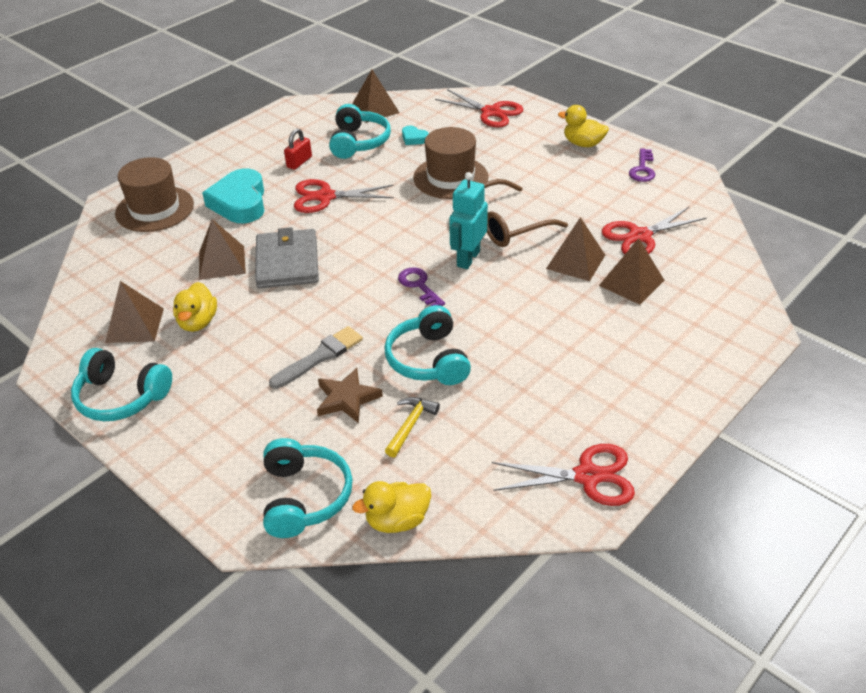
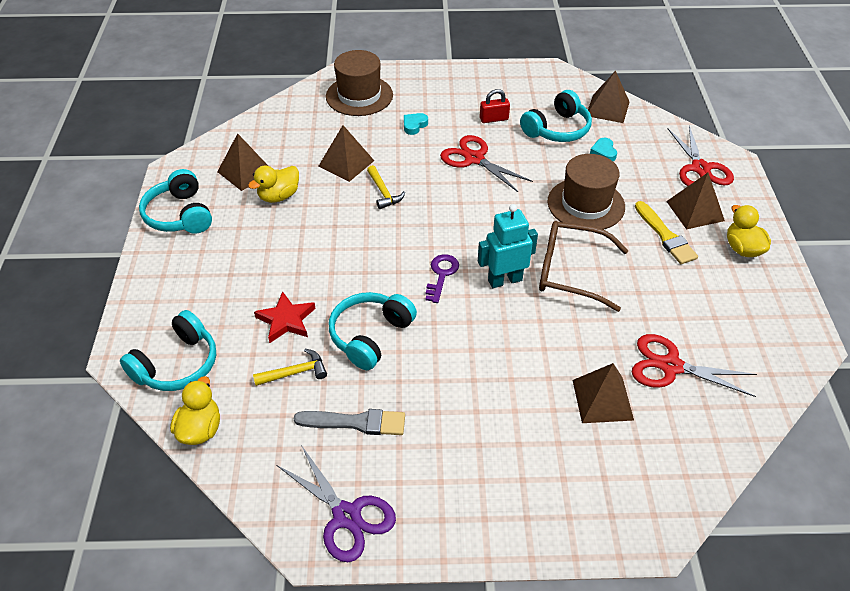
camera: 45 degrees right, 5 degrees up
(240, 202) = (414, 125): turquoise heart -> turquoise heart, size x0.45
(287, 262) = (383, 192): grey wallet -> yellow hammer
(320, 357) = (311, 277): grey brush -> grey brush (356, 422)
(347, 399) = (286, 320): brown star -> red star
(397, 520) = (200, 429): yellow duck -> yellow duck turned 75 degrees clockwise
(528, 165) = (665, 236): none -> yellow brush
(575, 261) = (583, 346): brown pyramid -> brown pyramid (695, 211)
(587, 476) = (346, 516): red scissors -> purple scissors
(642, 169) = (765, 309): purple key -> none

